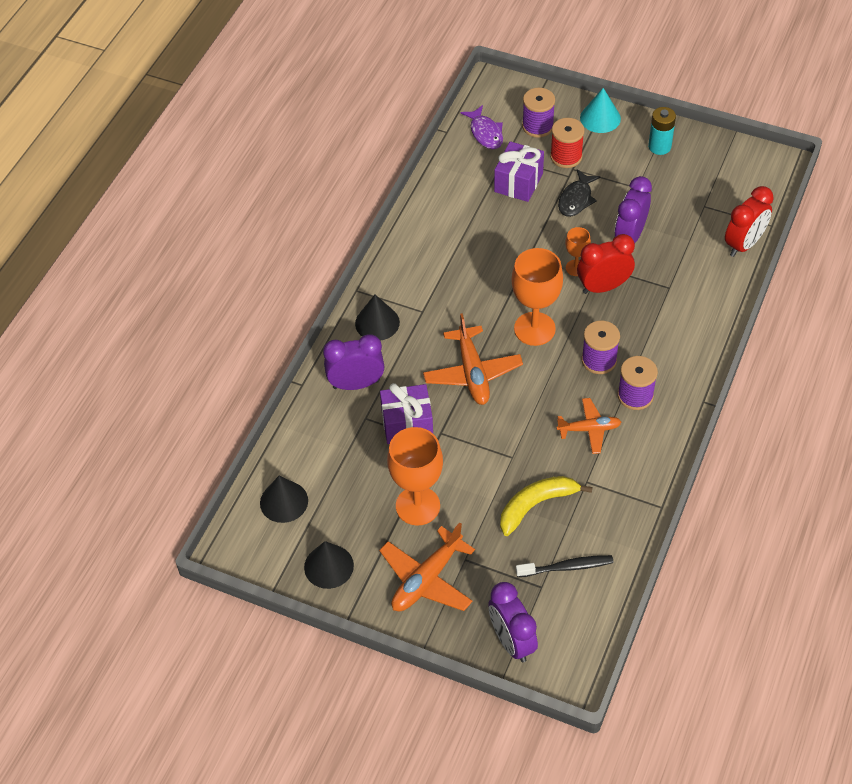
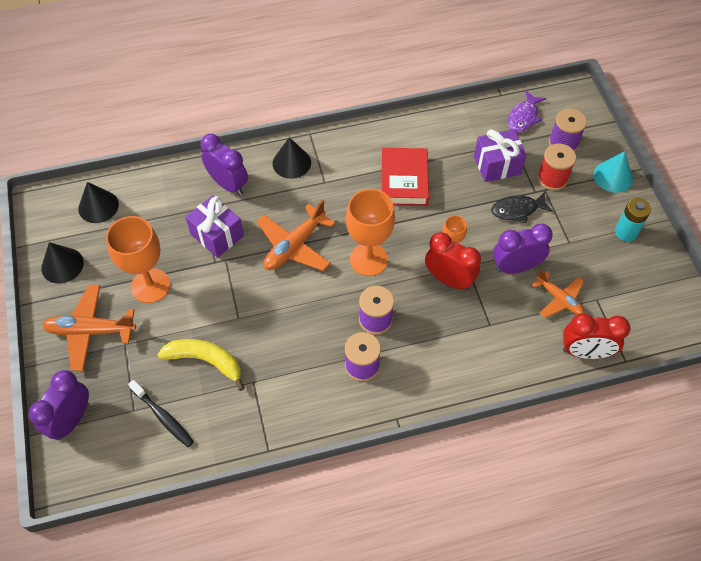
camera: 50 degrees right, 5 degrees up
(475, 254) = (404, 181): none -> red book
(589, 429) = (304, 353): orange plane -> orange plane (559, 299)

